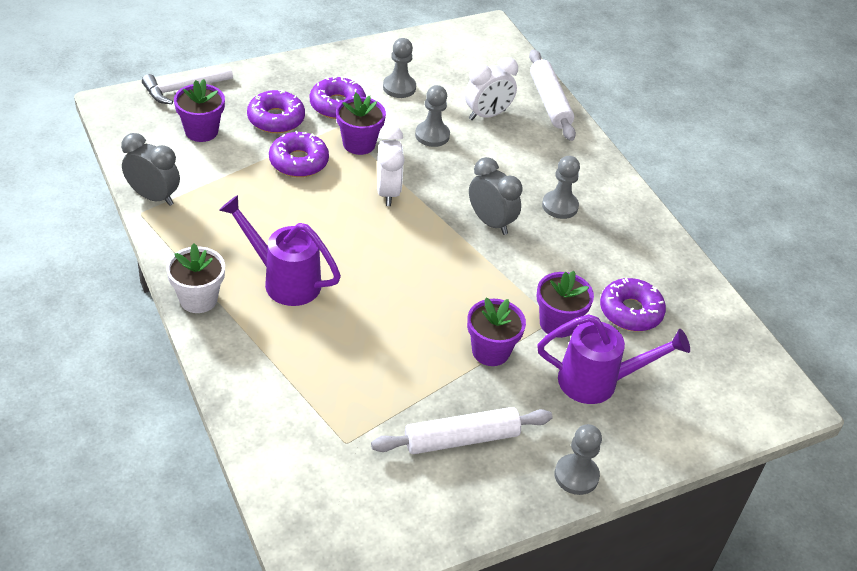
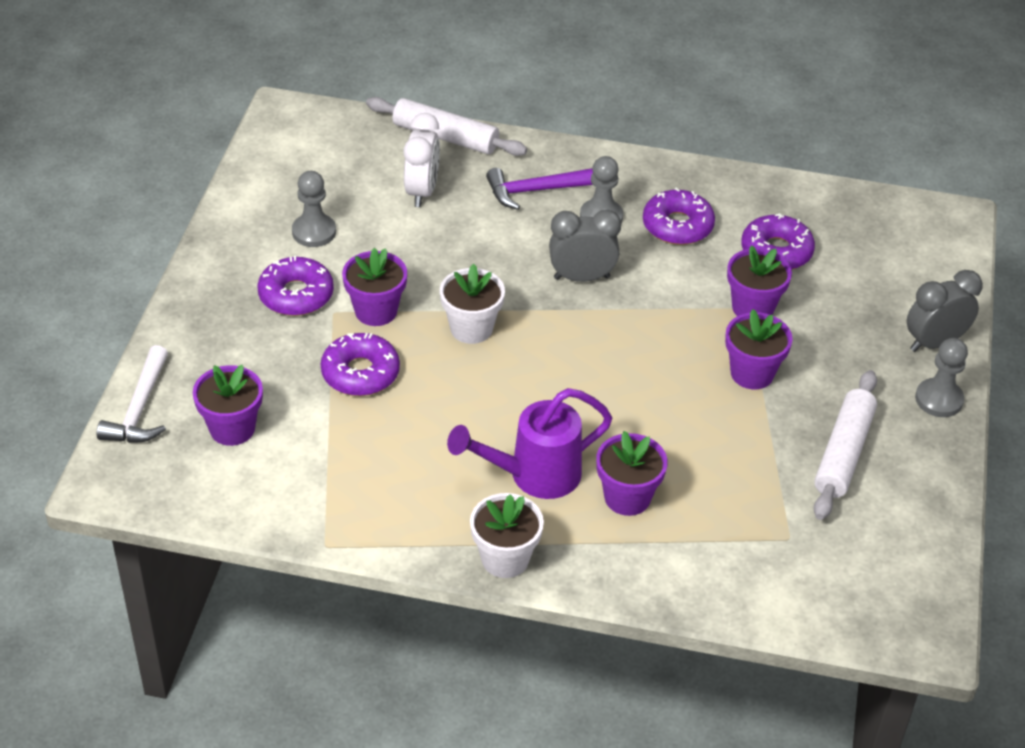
camera: 50 degrees left, 0 degrees up
(153, 197) = (308, 522): grey clock -> grey clock (934, 343)
(276, 119) = (271, 356): purple donut -> purple donut (677, 226)
(306, 336) = (627, 497): none -> purple flower pot
(388, 192) = (471, 328): white clock -> white flower pot
(432, 135) = (415, 249): grey pawn -> none
(548, 164) = (535, 191): none -> purple hammer
(598, 382) = (844, 322): purple watering can -> none

